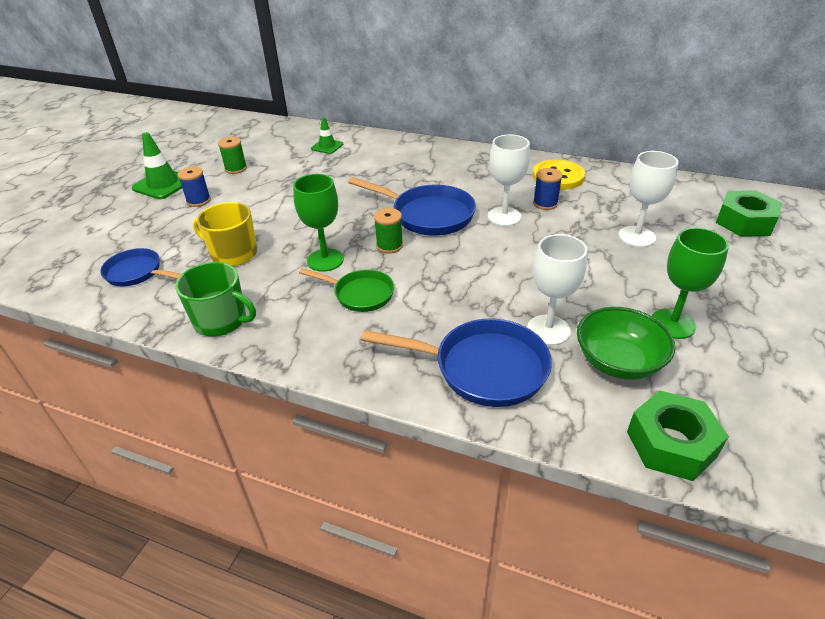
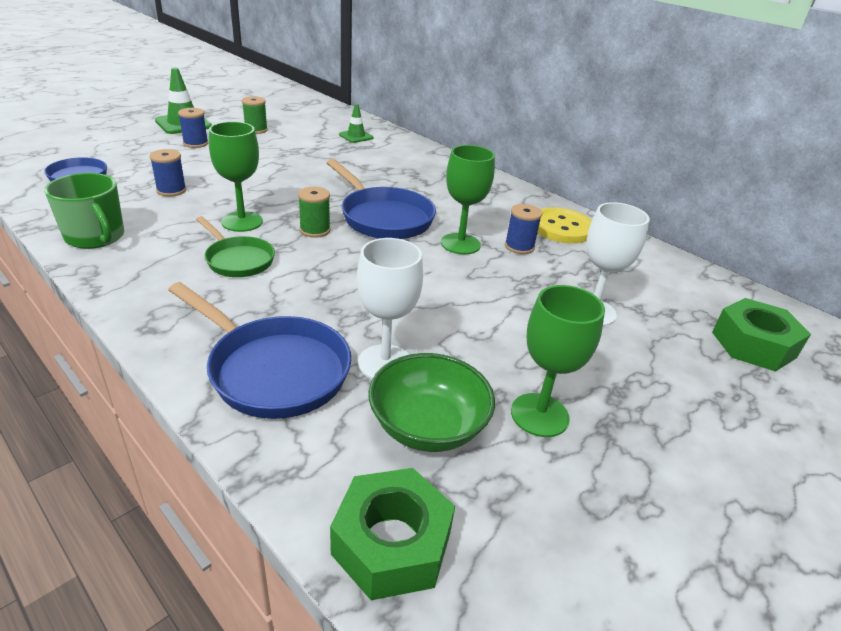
camera: 20 degrees right, 5 degrees down
(233, 254) = (171, 190): yellow mug -> blue spool
(504, 216) = (460, 244): white goblet -> green goblet

